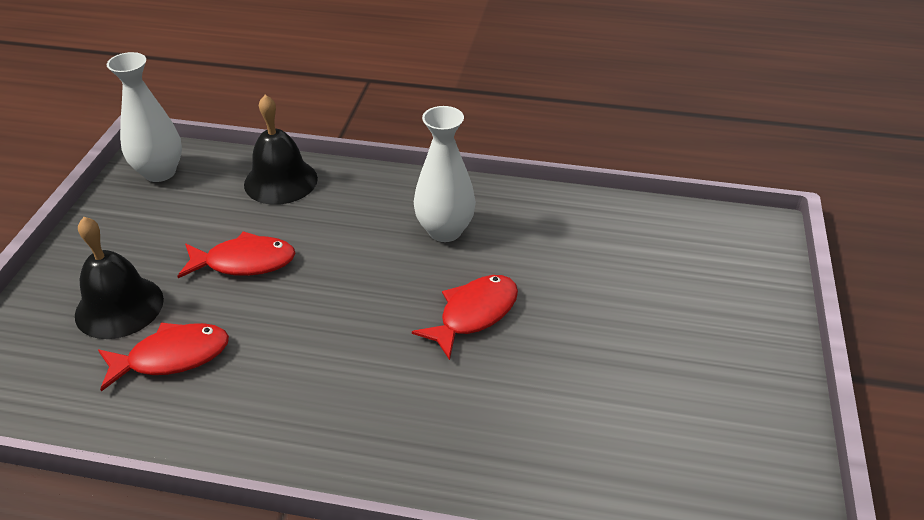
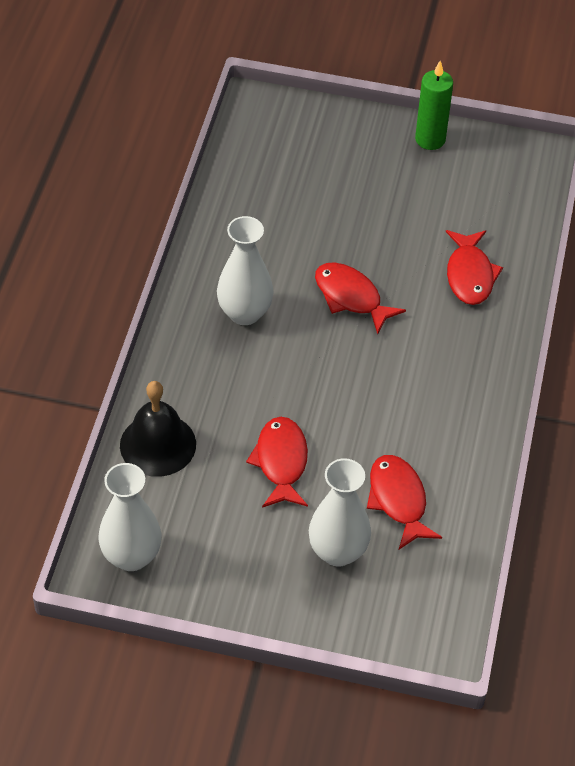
camera: 90 degrees left, 10 degrees up
(119, 307) = (338, 551): black bell -> white vase
(524, 435) = (470, 275): none -> red fish
(770, 394) = (430, 139): none -> green candle

